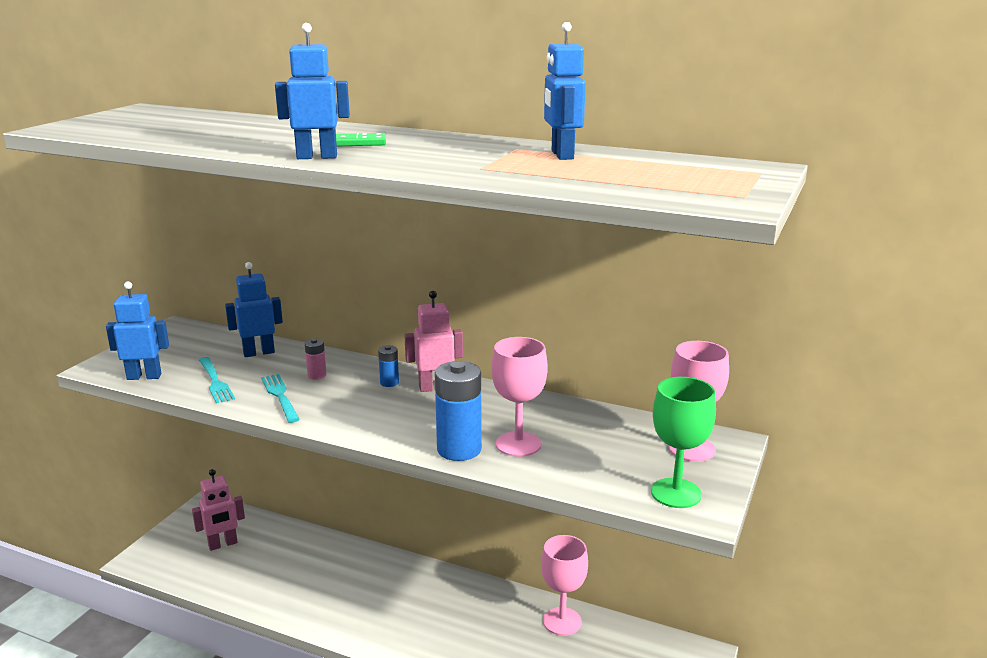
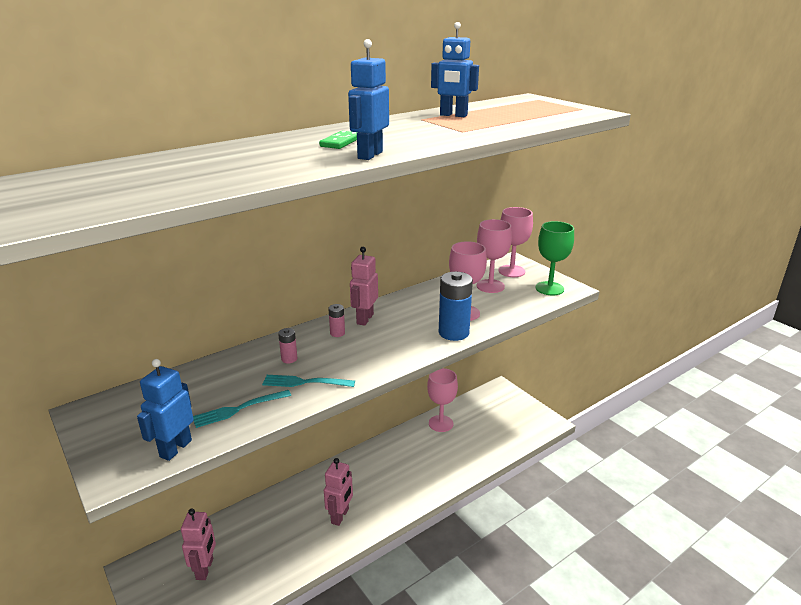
camera: 60 degrees left, 5 degrees up
(215, 382) = (239, 409): turquoise fork -> turquoise fork turned 150 degrees clockwise
(259, 353) = (211, 376): blue robot -> none
(339, 600) = (340, 516): none -> pink robot
(389, 383) = (337, 333): blue battery -> pink battery
(619, 444) = (490, 286): none -> pink goblet

